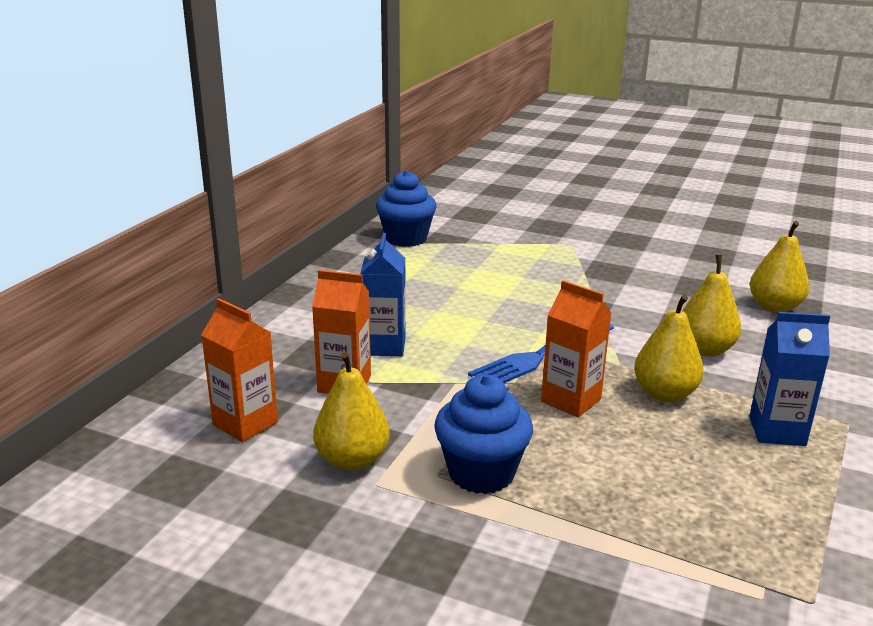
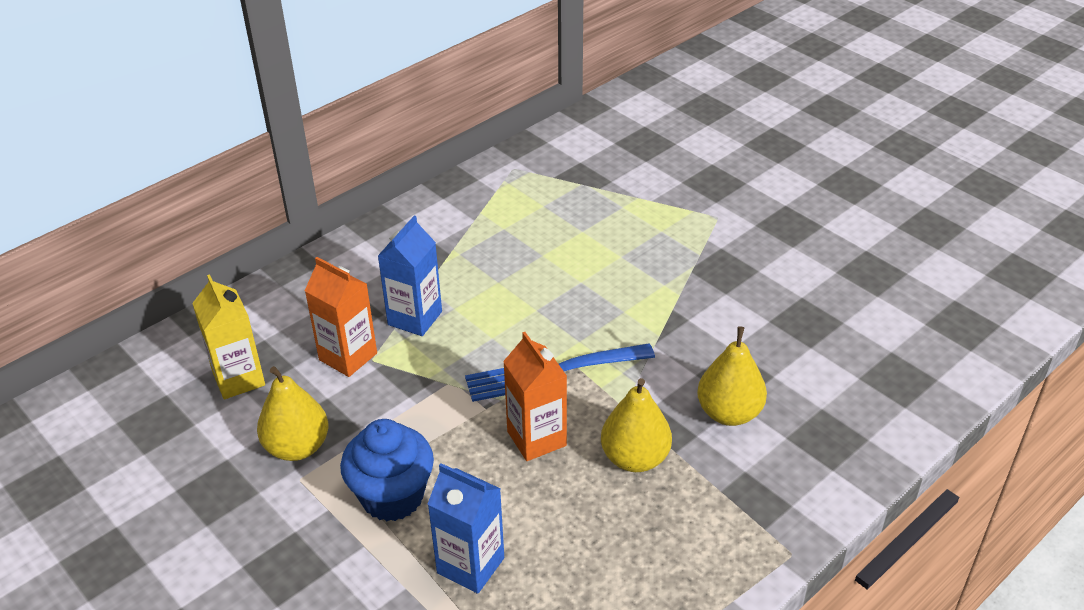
camera: 25 degrees right, 15 degrees up
(245, 423) = (239, 379): orange carton -> yellow carton
(406, 239) = (541, 167): blue cupcake -> none
(774, 307) = (866, 374): yellow pear -> none
(777, 431) = (706, 539): blue carton -> blue carton (470, 565)

